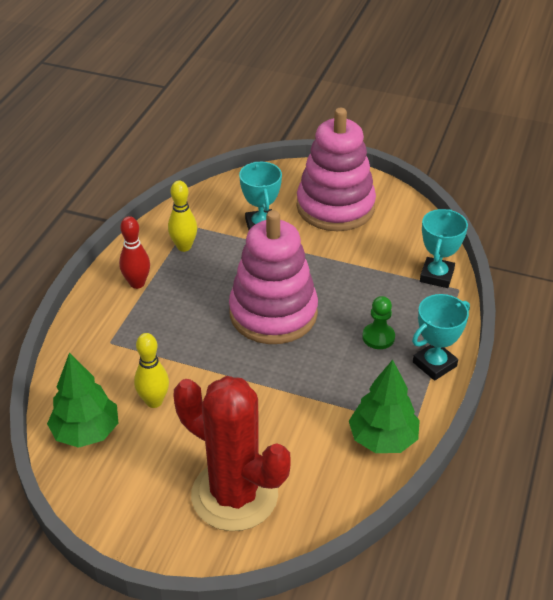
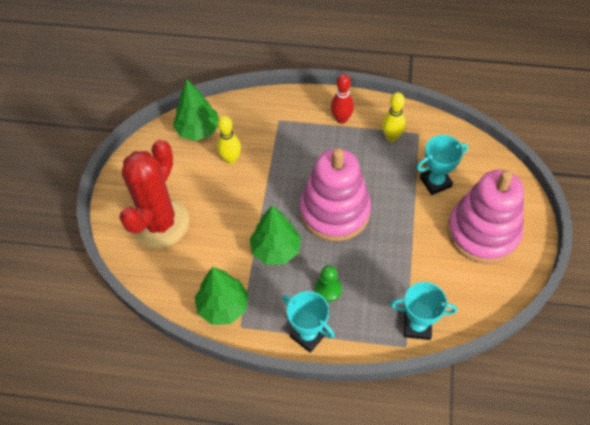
camera: 80 degrees right, 15 degrees up
(312, 375) = (276, 249): none -> green tree

